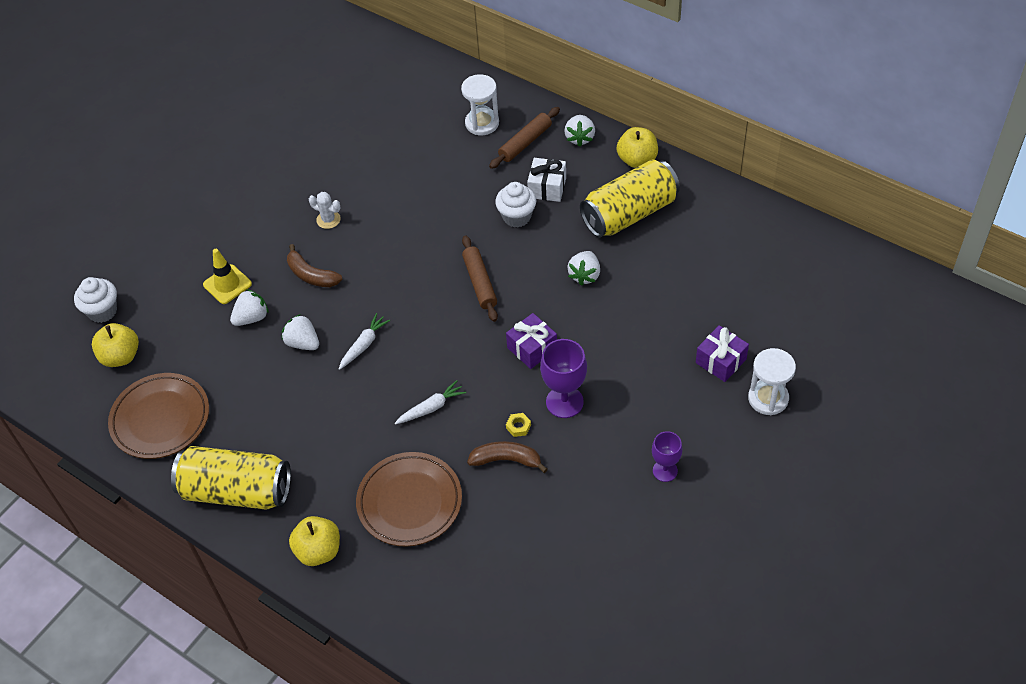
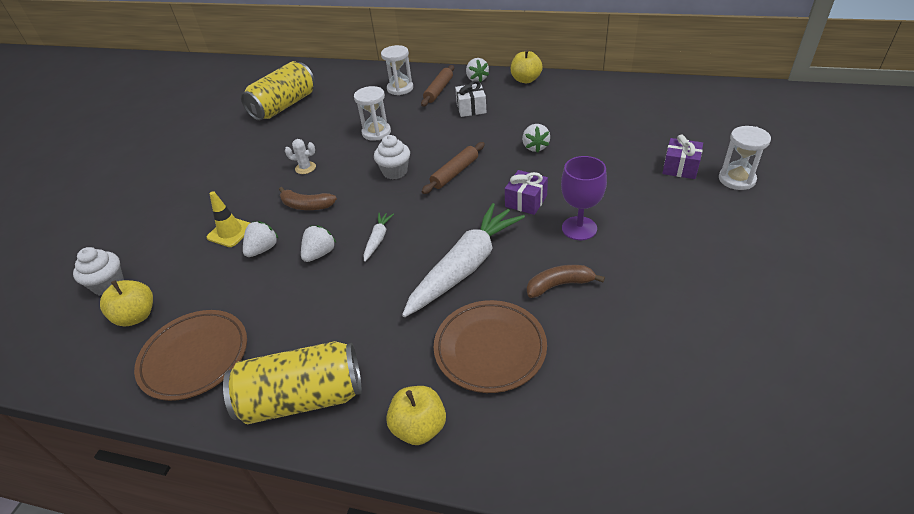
camera: 20 degrees left, 10 degrees down
(303, 343) = (320, 254): white strawberry -> white strawberry turned 105 degrees clockwise
(424, 190) = (376, 132): none -> white hourglass
(431, 407) = (465, 266): white carrot -> white carrot, size x2.30
(480, 283) = (455, 173): brown rolling pin -> brown rolling pin turned 75 degrees clockwise
(517, 217) = (459, 129): white cupcake -> white cupcake (395, 172)
(518, 426) = (552, 257): yellow nut -> none
(629, 213) = (542, 106): yellow can -> yellow can (284, 106)
(665, 471) = (701, 250): purple goblet -> none

